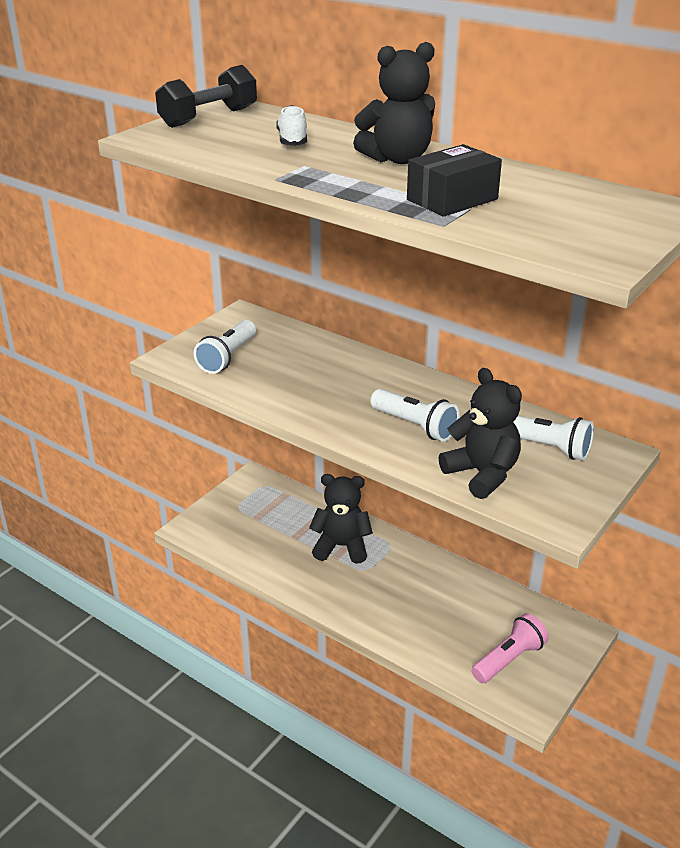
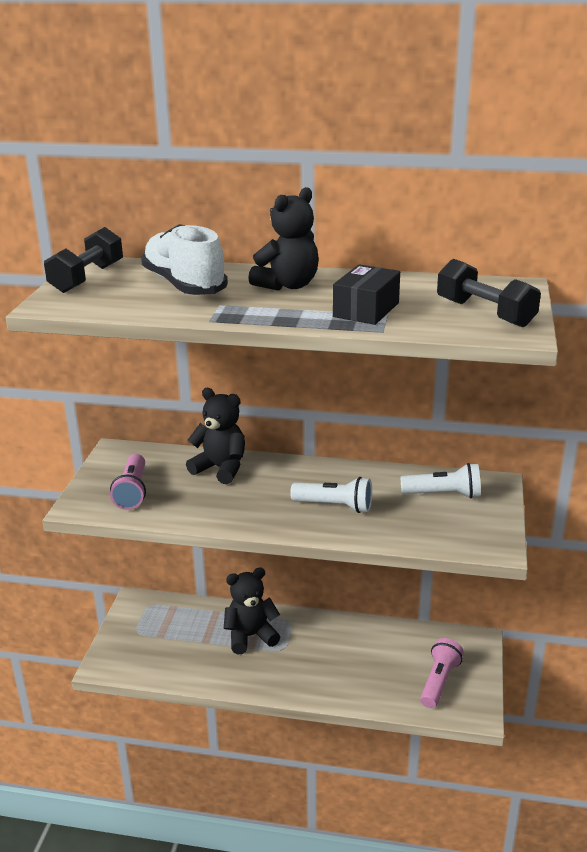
camera: 25 degrees left, 5 degrees down
(227, 357) = (132, 492): white flashlight -> pink flashlight
(292, 140) = (184, 285): white shoe -> white shoe, size x1.99
(482, 474) = (414, 529): black teddy bear -> black teddy bear (220, 468)
(587, 229) = (485, 313): none -> black dumbbell

